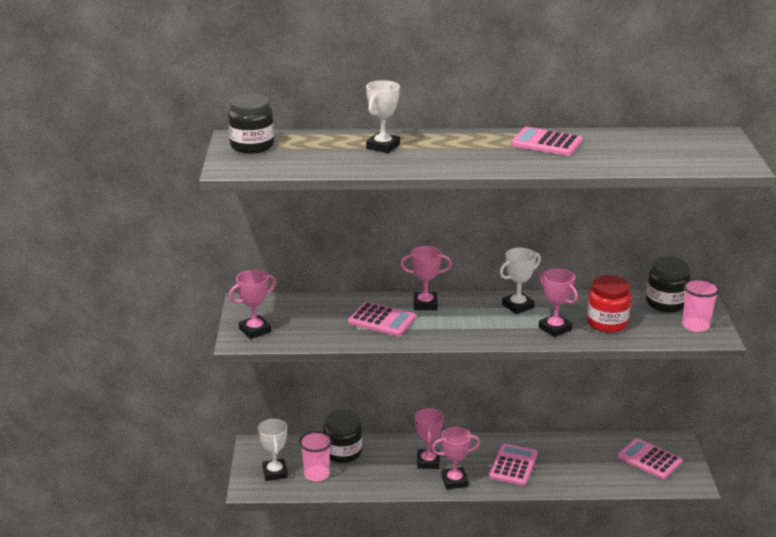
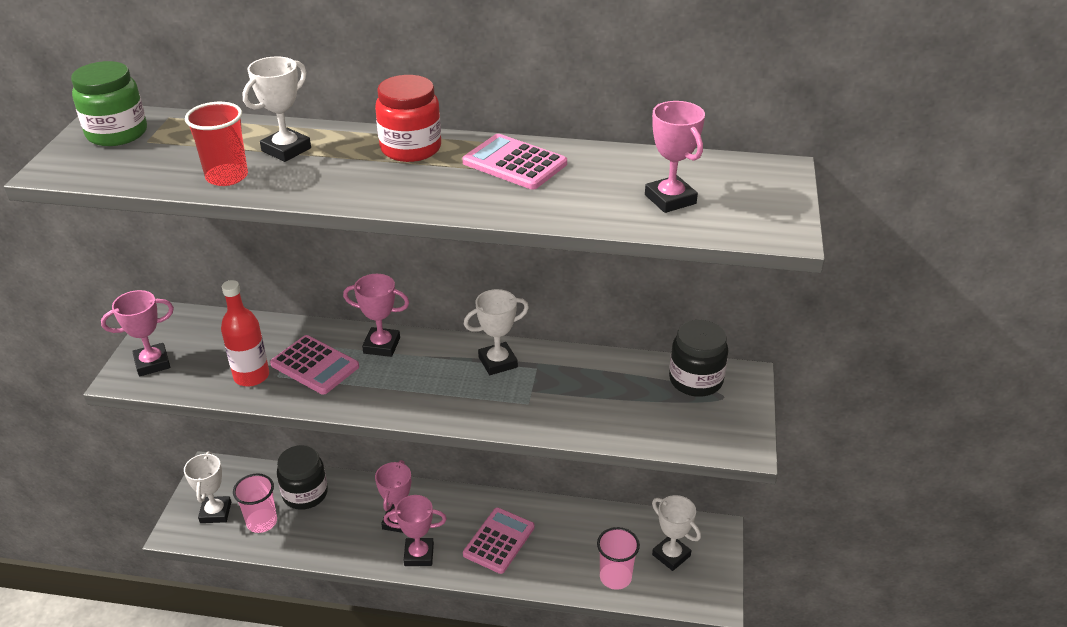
camera: 10 degrees right, 10 degrees up
(252, 146) = (117, 133): black jar -> green jar
(337, 331) = (251, 376): none -> red bottle
(355, 164) = (227, 177): none -> red cup
(555, 328) = (529, 406): pink trophy -> pink trophy (670, 199)
(607, 323) = (603, 404): red jar -> red jar (411, 148)
(649, 459) = (671, 555): pink calculator -> white trophy
(695, 326) = (721, 424): pink cup -> pink cup (615, 577)

